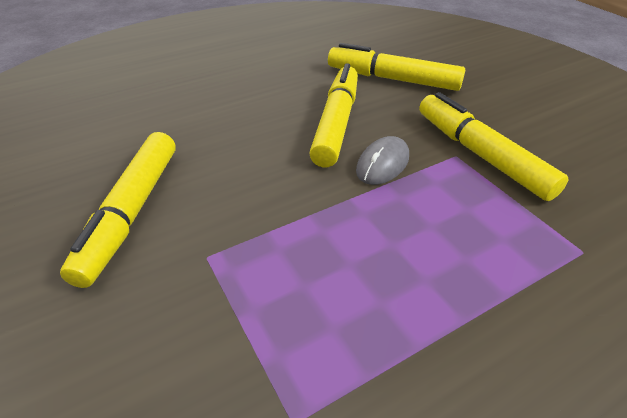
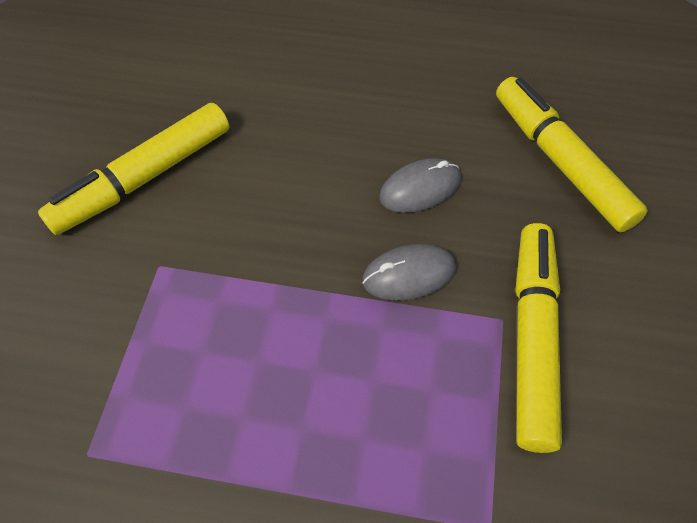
camera: 40 degrees right, 15 degrees up
(336, 123) = (420, 188): yellow marker -> grey mouse

